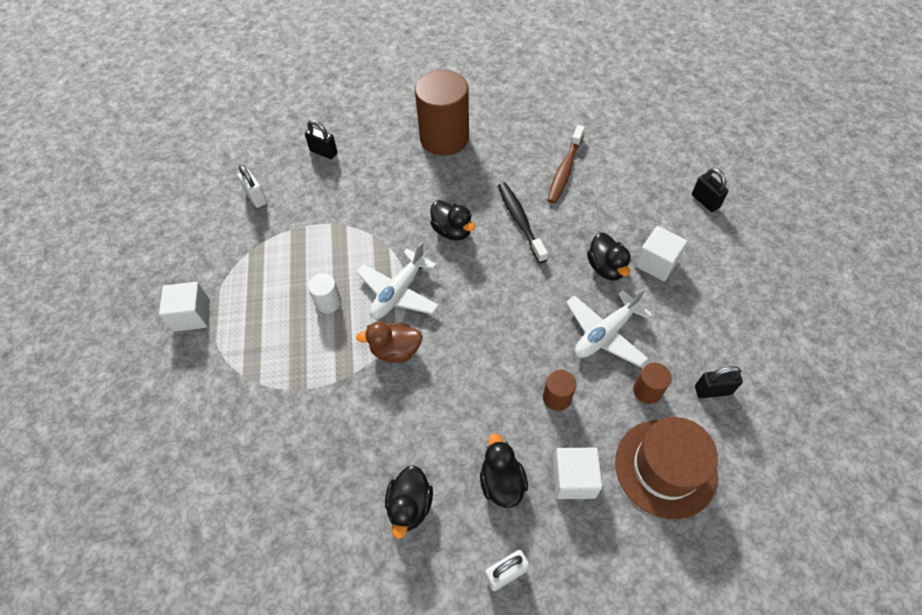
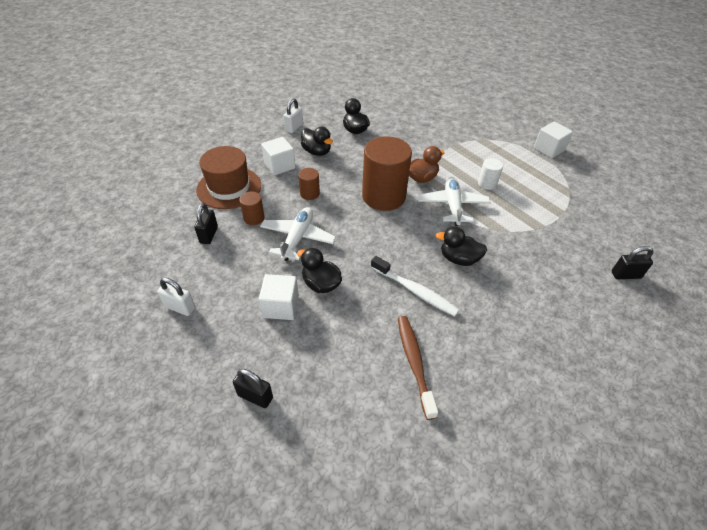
camera: 145 degrees right, 10 degrees down
(256, 197) = (616, 219): white padlock -> white padlock (180, 307)
(444, 138) = (553, 341): brown cylinder -> brown cylinder (383, 196)
(520, 221) = (415, 291): black toothbrush -> white toothbrush
(712, 390) = (209, 235): black padlock -> black padlock turned 45 degrees counterclockwise

